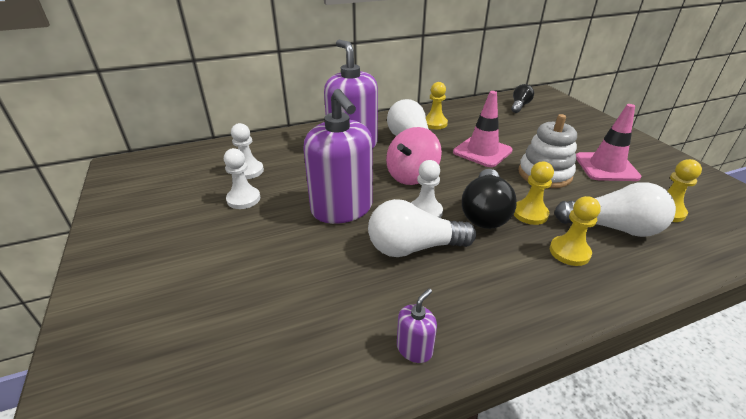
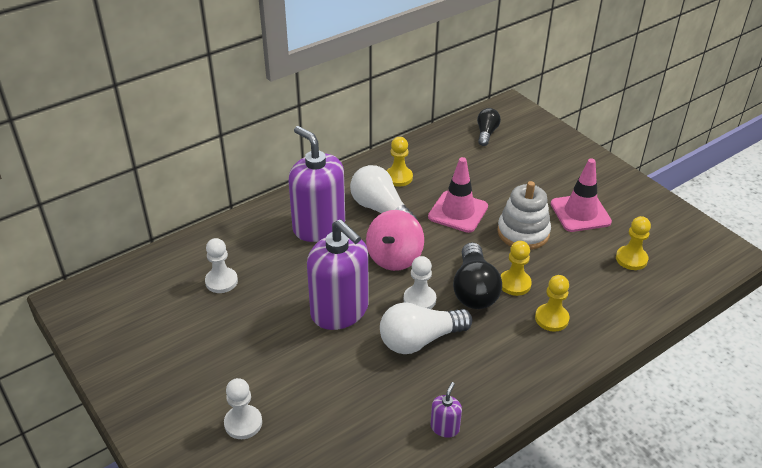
camera: 15 degrees left, 5 degrees up
(243, 199) = (236, 318): white pawn -> white pawn (243, 423)
(613, 227) = (586, 286): white light bulb -> none

